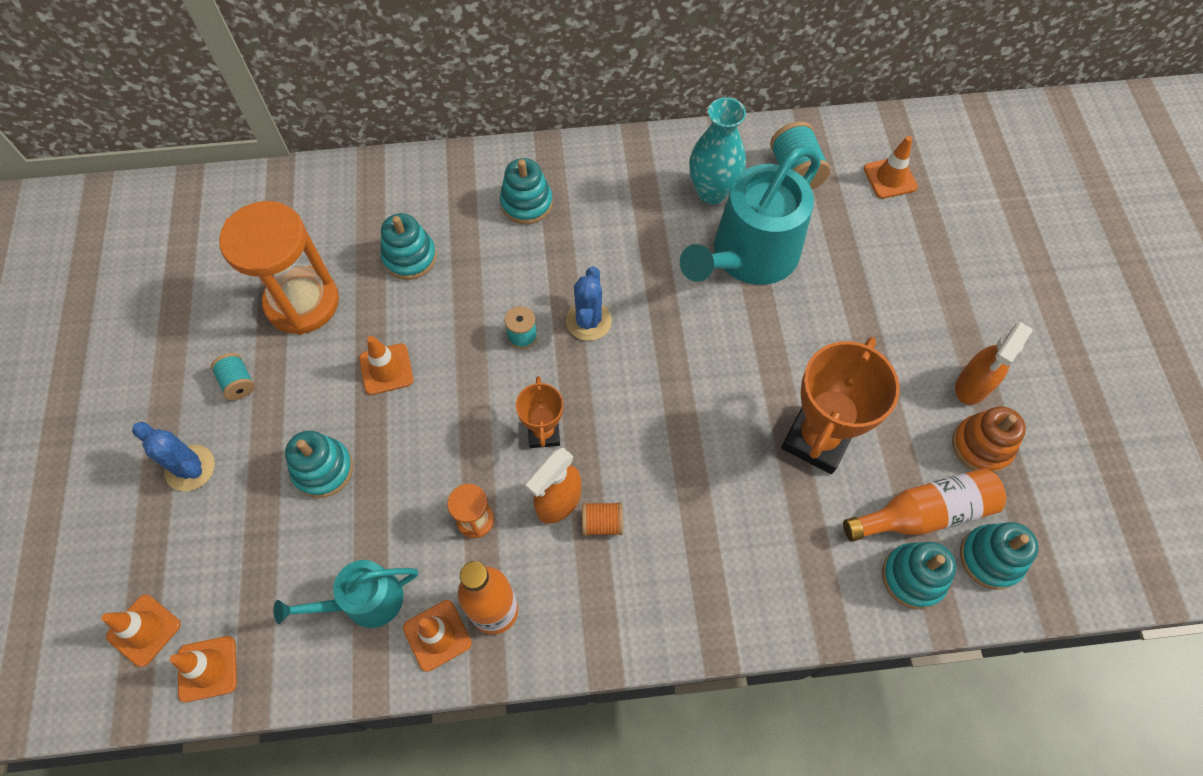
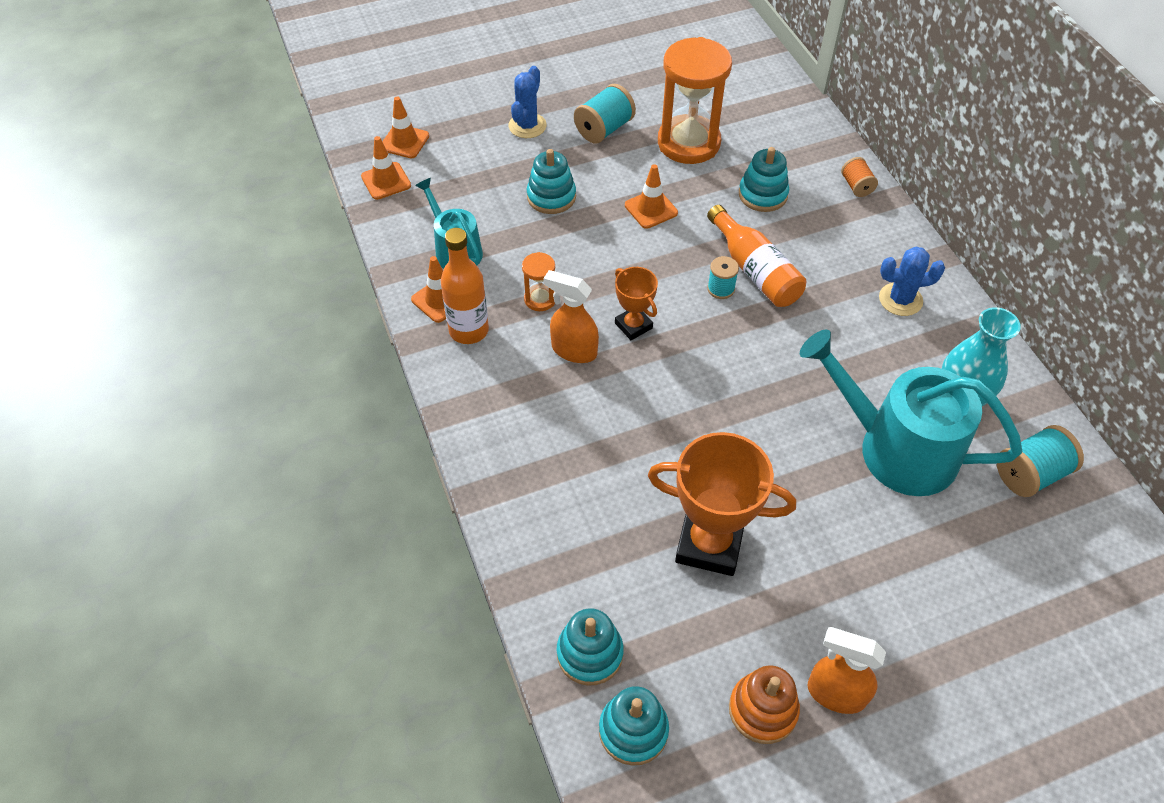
camera: 75 degrees right, 10 degrees down
(238, 383) = (604, 129): turquoise spool -> turquoise spool, size x1.64
(526, 203) = (861, 258): turquoise stacking toy -> none
(544, 433) = (633, 325): orange trophy -> orange trophy turned 75 degrees clockwise
(588, 321) = (758, 332): blue cactus -> blue cactus (900, 299)
(602, 523) = (564, 385): orange spool -> orange spool (856, 186)
(890, 178) = (1079, 573): orange traffic cone -> none
(924, 513) = (662, 657): orange bottle -> orange bottle (755, 270)

